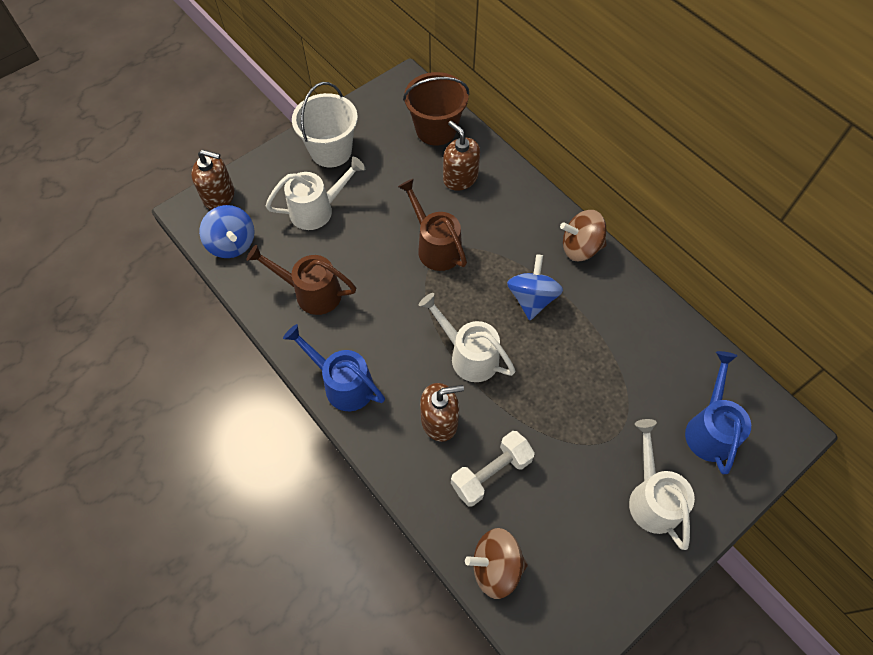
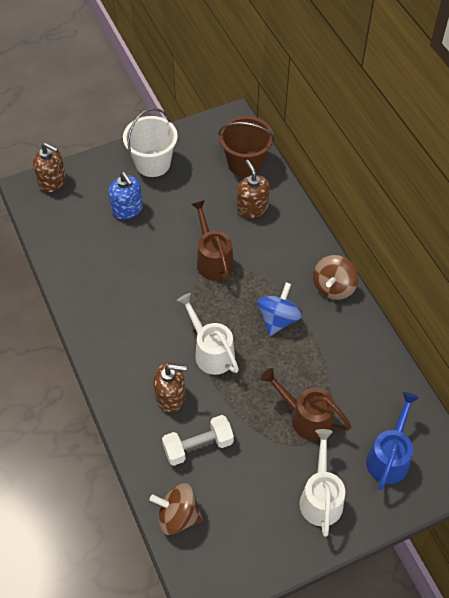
camera: 15 degrees right, 5 degrees down
(232, 243) = (51, 221): blue spinning top -> none
(311, 292) = (101, 273): brown watering can -> brown watering can (305, 417)
(318, 210) = (127, 209): white watering can -> blue soap dispenser
(342, 383) = (104, 349): blue watering can -> none
(580, 247) = (333, 287): brown spinning top -> brown spinning top turned 75 degrees counterclockwise

